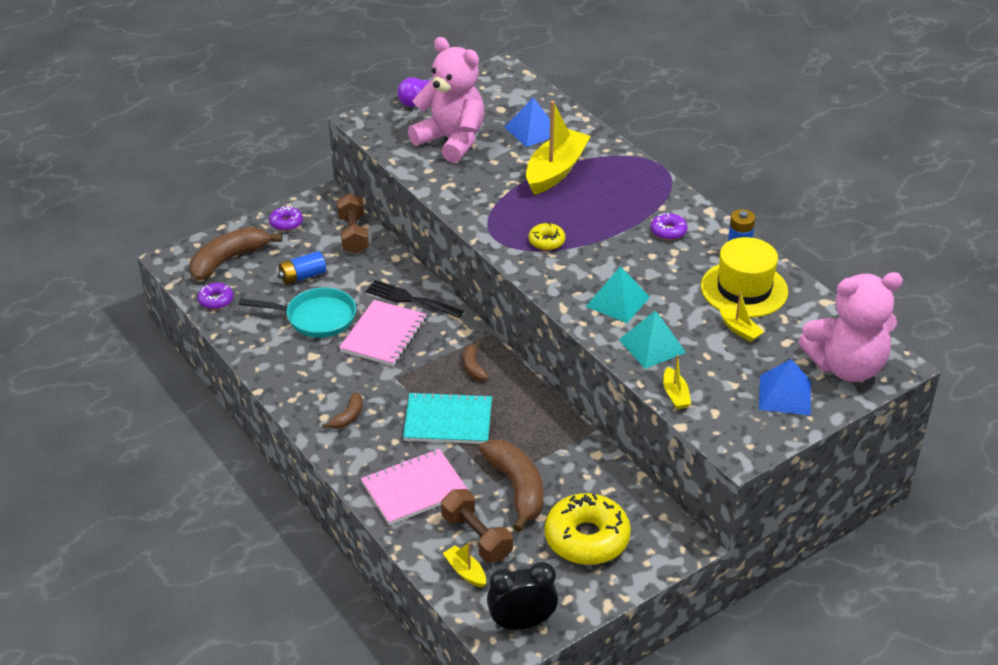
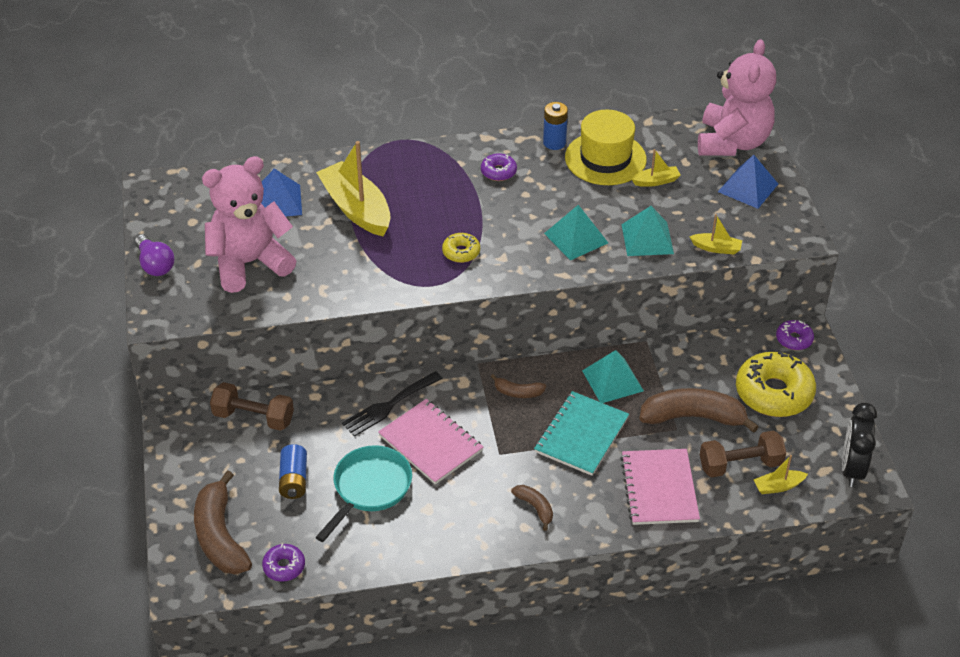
camera: 65 degrees left, 5 degrees up
(286, 223) = (191, 467): purple donut -> purple donut (794, 339)
(527, 422) = (612, 380): none -> turquoise pyramid

